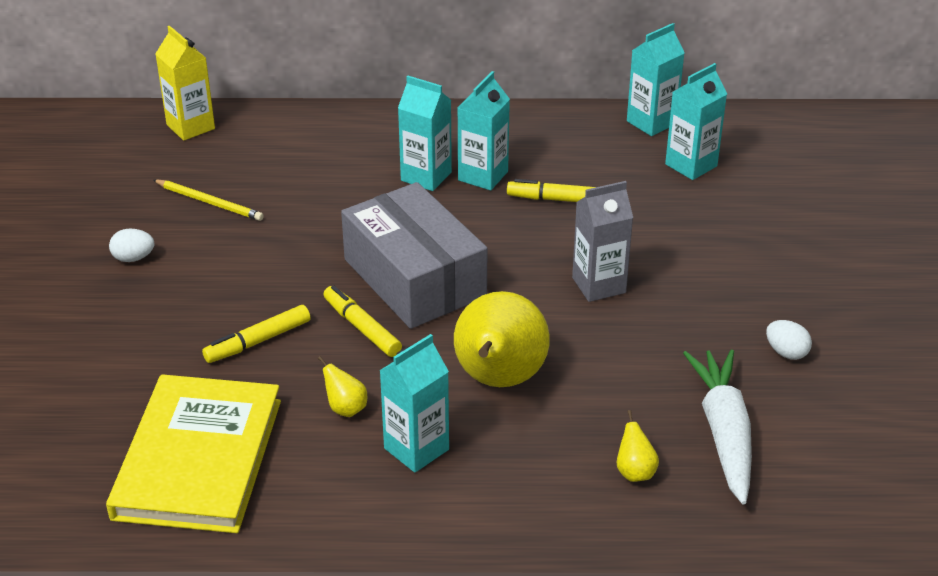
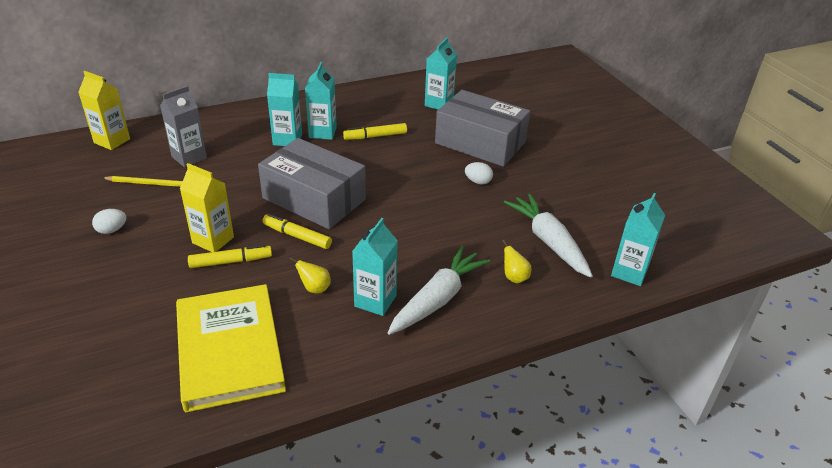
camera: 25 degrees left, 0 degrees up
(250, 304) = (213, 240): none -> yellow carton
(258, 341) = (231, 262): yellow marker -> yellow marker turned 135 degrees counterclockwise
(498, 379) = (401, 245): yellow pear -> none
(503, 471) = (437, 299): none -> white carrot
(599, 285) = (428, 178): grey carton -> grey carton (189, 157)
(651, 122) = (403, 86): turquoise carton -> turquoise carton (629, 272)
(717, 247) = (480, 143): none -> grey box
(786, 352) = (553, 190): white egg -> white egg (478, 182)

